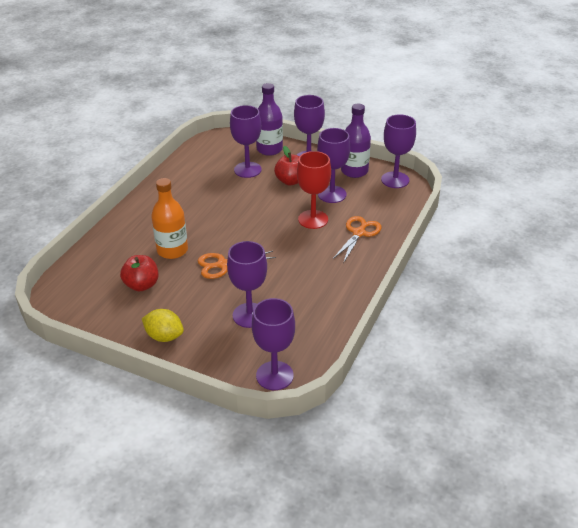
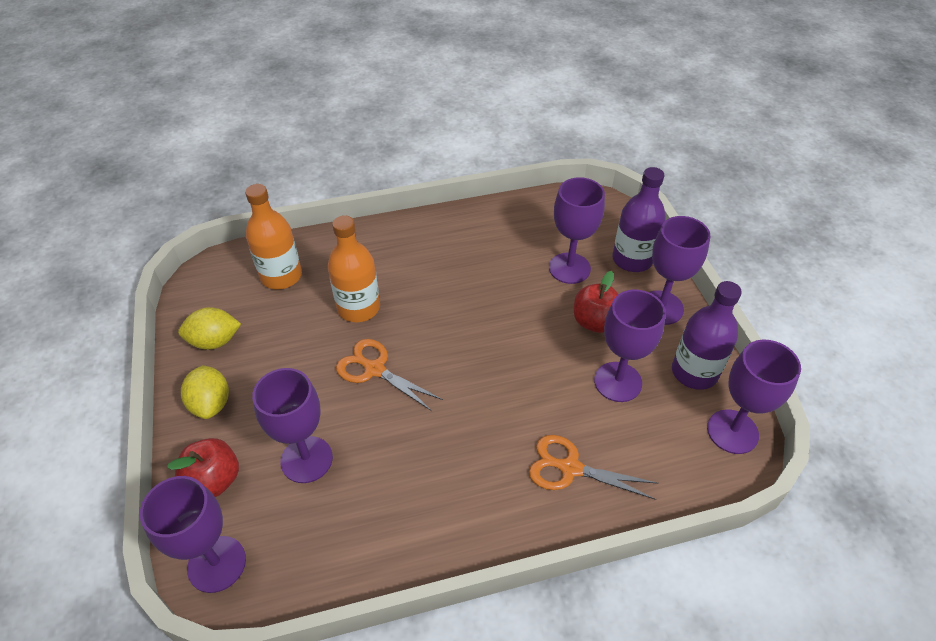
camera: 50 degrees right, 10 degrees up
(104, 268) = (281, 276): none -> orange bottle
(118, 316) = (214, 341): none -> yellow lemon
(142, 285) = (279, 324): red apple -> red apple (214, 480)
(313, 219) = (545, 397): red goblet -> none
(359, 233) = (570, 468): orange scissors -> orange scissors turned 150 degrees counterclockwise

